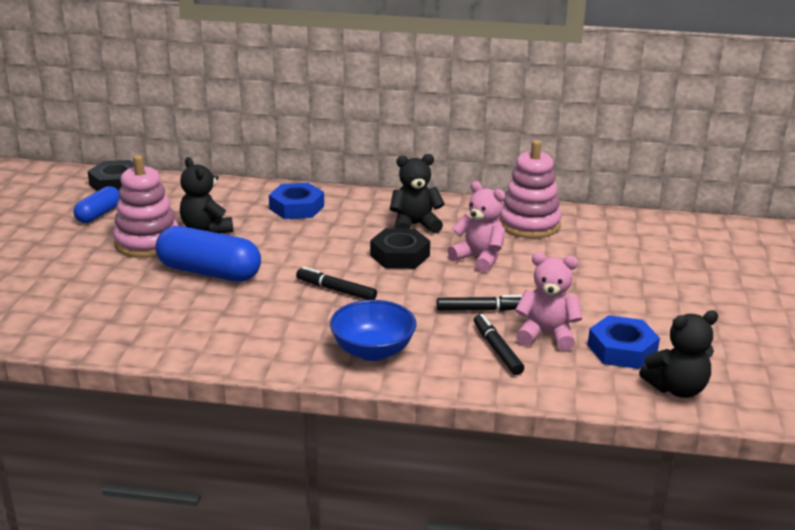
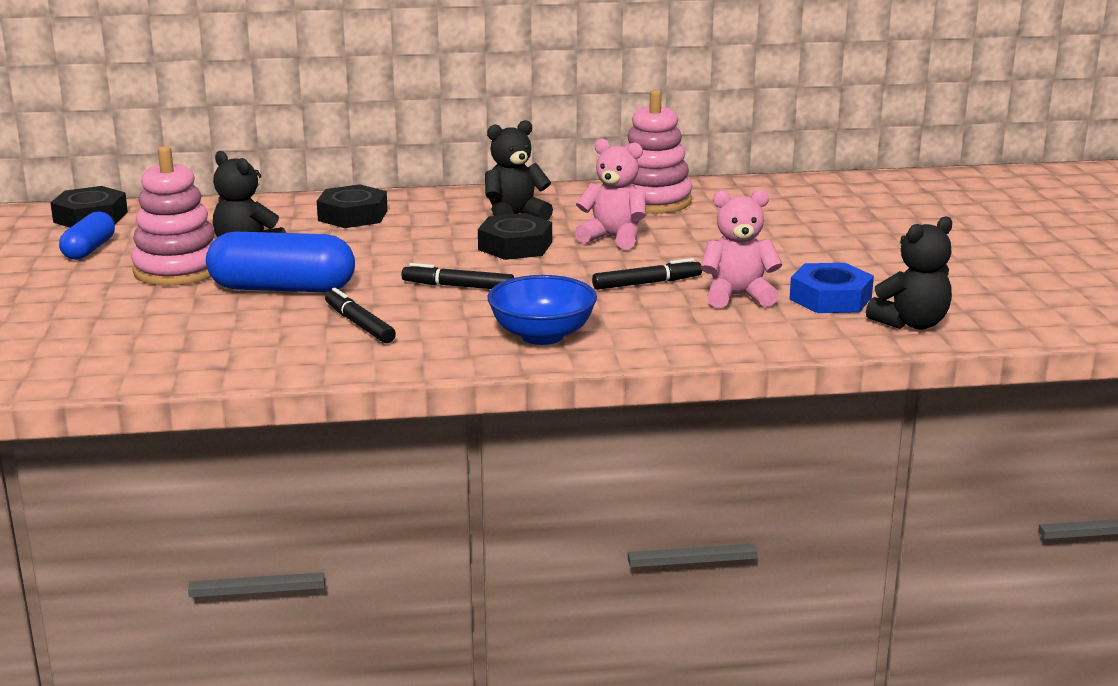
camera: 15 degrees left, 5 degrees down
(296, 207) = (353, 215): blue nut -> black nut
(497, 350) = (689, 316): black marker -> black marker (359, 324)

